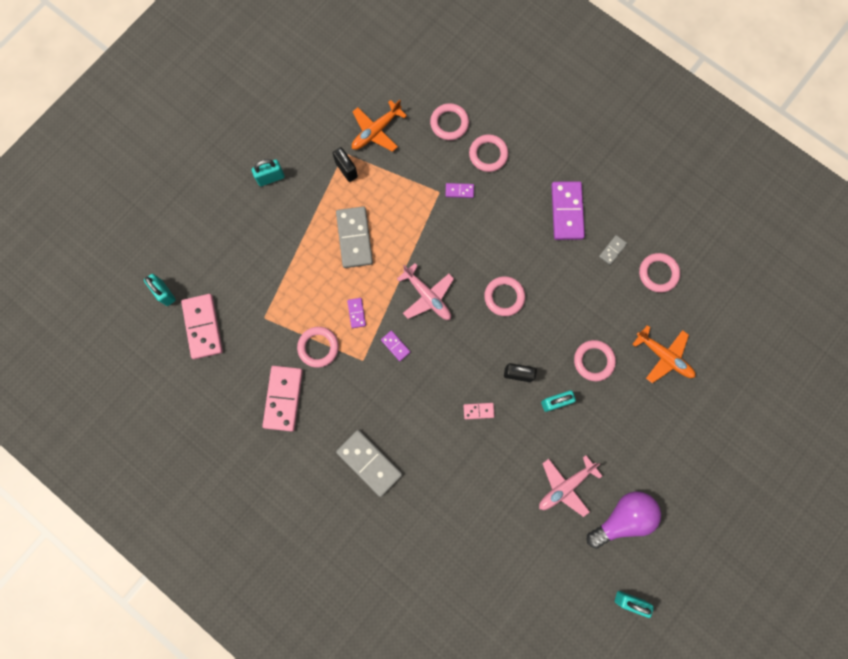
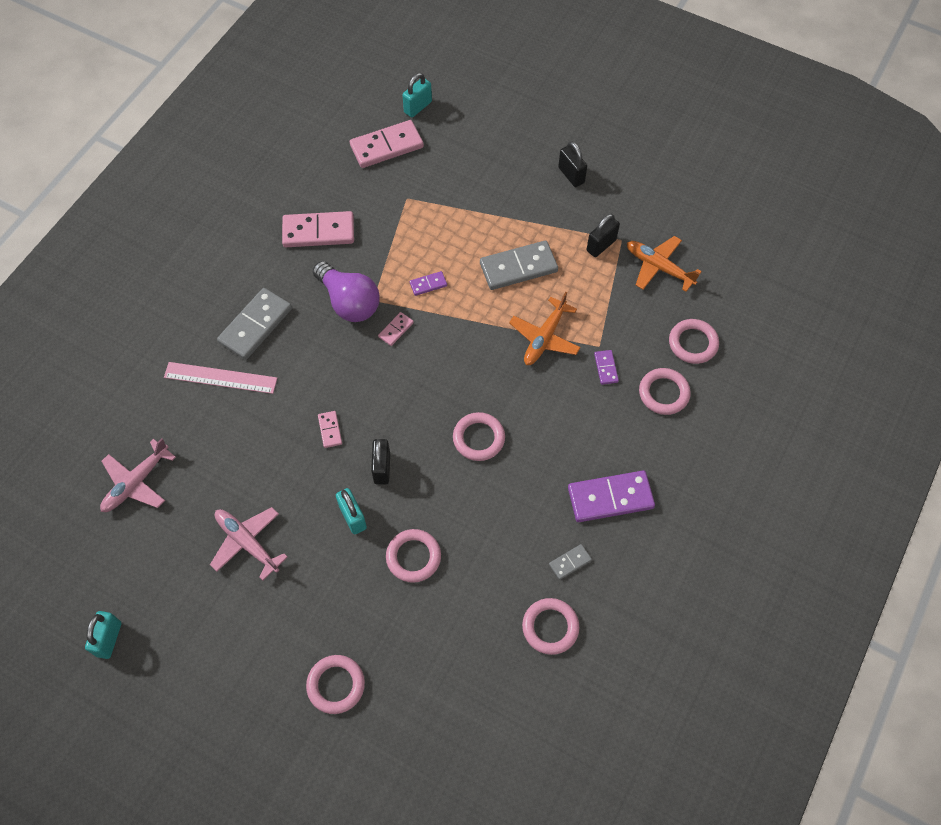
camera: 80 degrees right, 15 degrees down
(271, 178) = (571, 175): turquoise padlock -> black padlock
(318, 347) = (381, 254): pink ring -> pink ring (336, 685)
(395, 346) = (396, 330): purple domino -> pink domino
(415, 497) = (220, 377): none -> pink ruler
(427, 296) = (463, 353): pink plane -> pink plane (137, 482)
(612, 250) = (570, 562): grey domino -> grey domino turned 60 degrees counterclockwise
(622, 518) = (212, 618): purple light bulb -> purple light bulb (349, 302)
(664, 356) = (434, 648): orange plane -> orange plane (545, 337)

